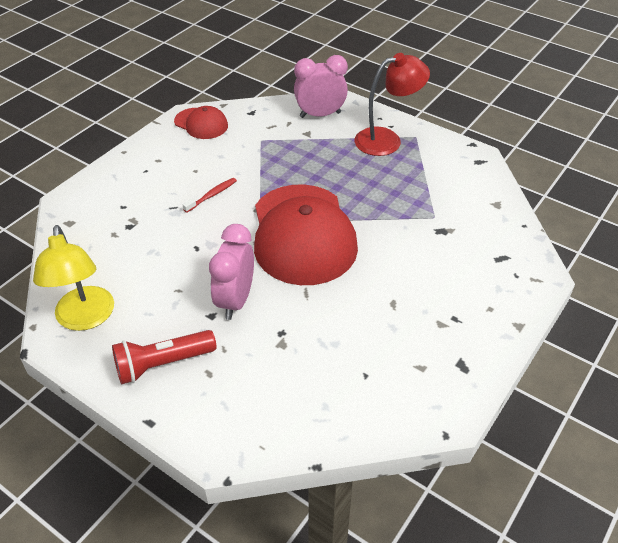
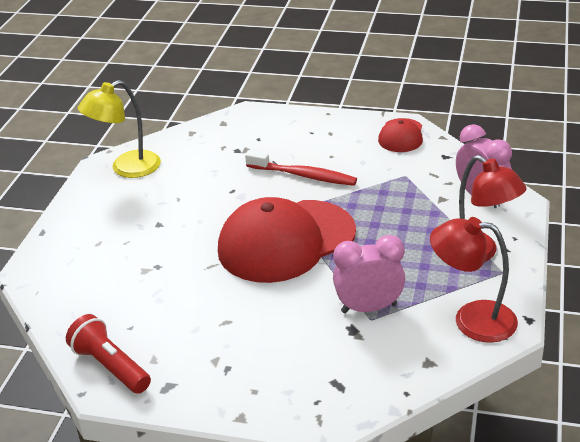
camera: 70 degrees right, 10 degrees down
(162, 364) = (97, 218): red flashlight -> red flashlight (110, 366)
(212, 195) = (304, 175): red toothbrush -> red toothbrush, size x1.78
(235, 300) = (181, 230): pink clock -> pink clock (369, 308)
(460, 168) = (472, 319): none -> red lamp

